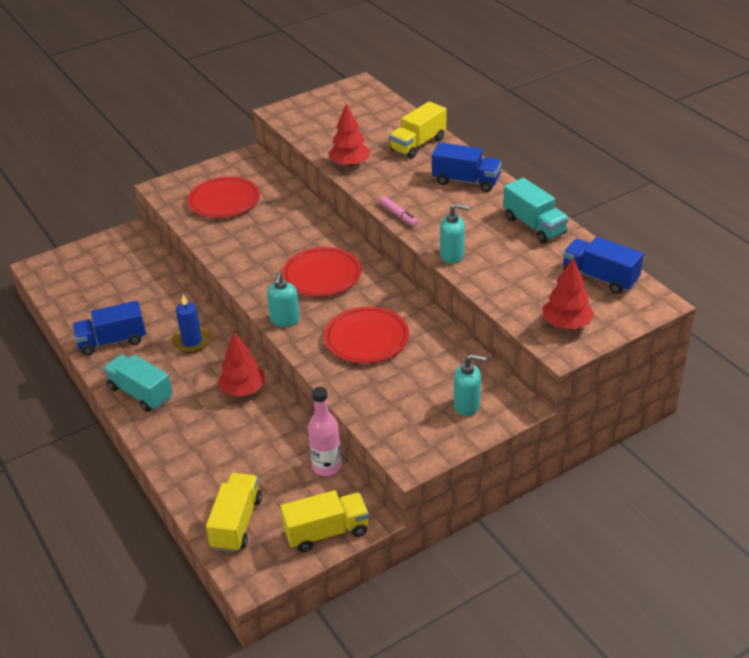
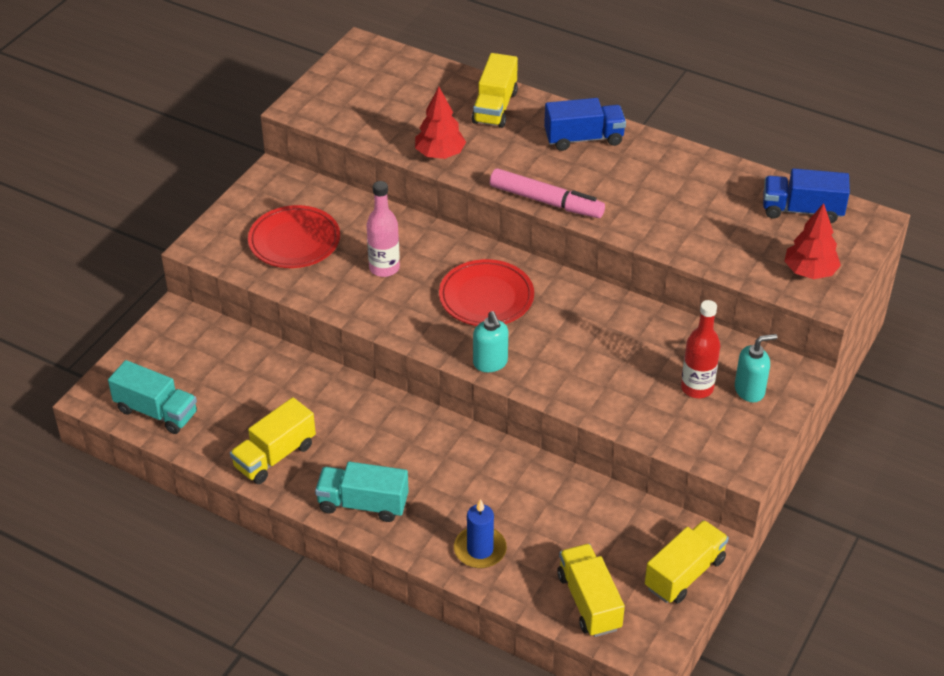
camera: 30 degrees left, 5 degrees up
(112, 341) = (275, 456): blue truck -> yellow truck
(192, 341) = (369, 423): blue candle -> blue candle (480, 549)
(243, 390) = (474, 458): red tree -> none
(326, 466) = (630, 507): pink bottle -> pink bottle (384, 268)
(366, 339) = (594, 354): red plate -> none
(398, 215) = (546, 201): pink marker -> pink marker, size x1.82
(425, 389) = (697, 388): none -> red bottle
(452, 255) = (641, 232): turquoise soap dispenser -> none
(534, 225) = (694, 171): turquoise truck -> turquoise truck (156, 412)

